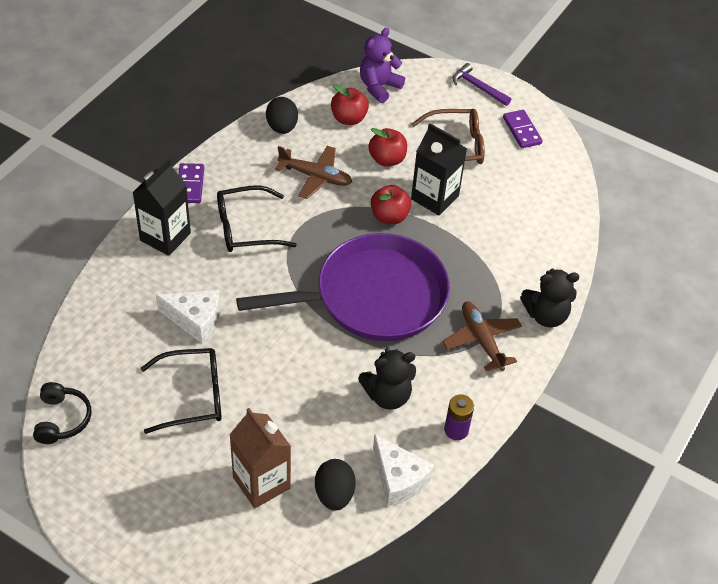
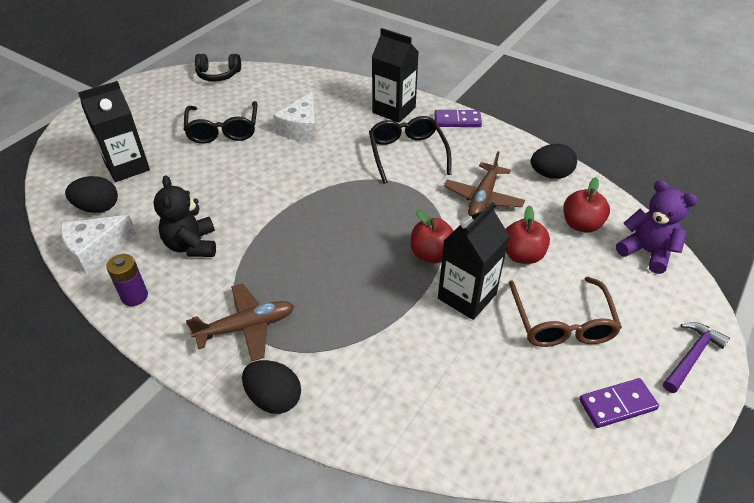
camera: 95 degrees right, 5 degrees down
(261, 483) = (127, 167): brown carton -> black carton
(373, 297) = (317, 238): purple pan -> none
(546, 315) = (274, 398): black teddy bear -> black egg

